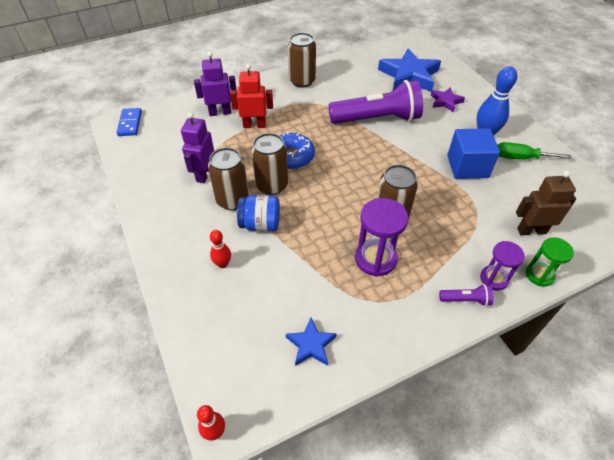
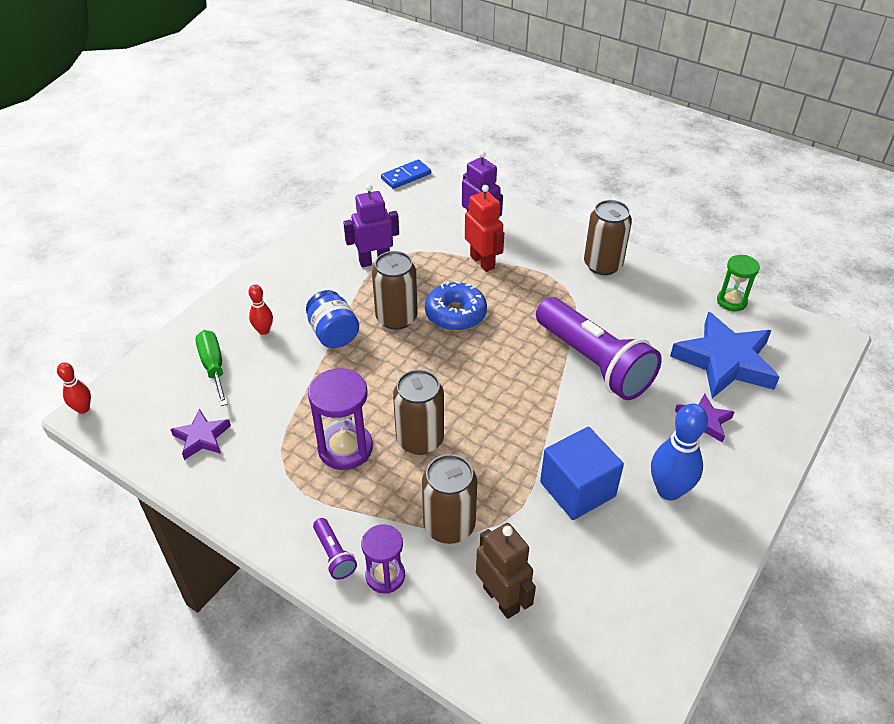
camera: 60 degrees right, 5 degrees down
(232, 200) = (353, 298): brown can -> brown can (449, 525)
(311, 345) = (202, 437): blue star -> purple star
(520, 158) = (651, 549): green screwdriver -> green screwdriver (213, 367)
(539, 275) = (423, 627): green hourglass -> green hourglass (731, 301)

